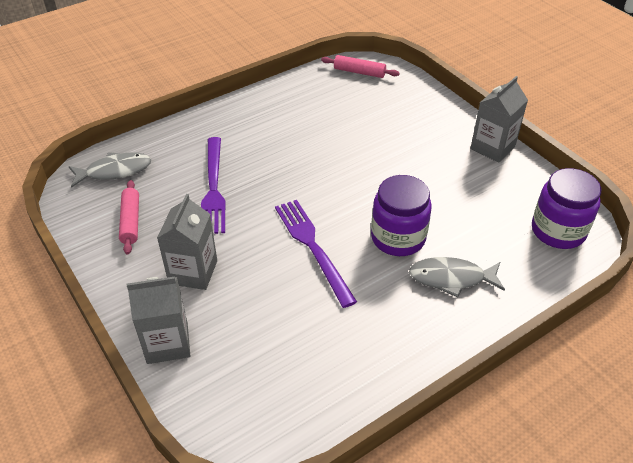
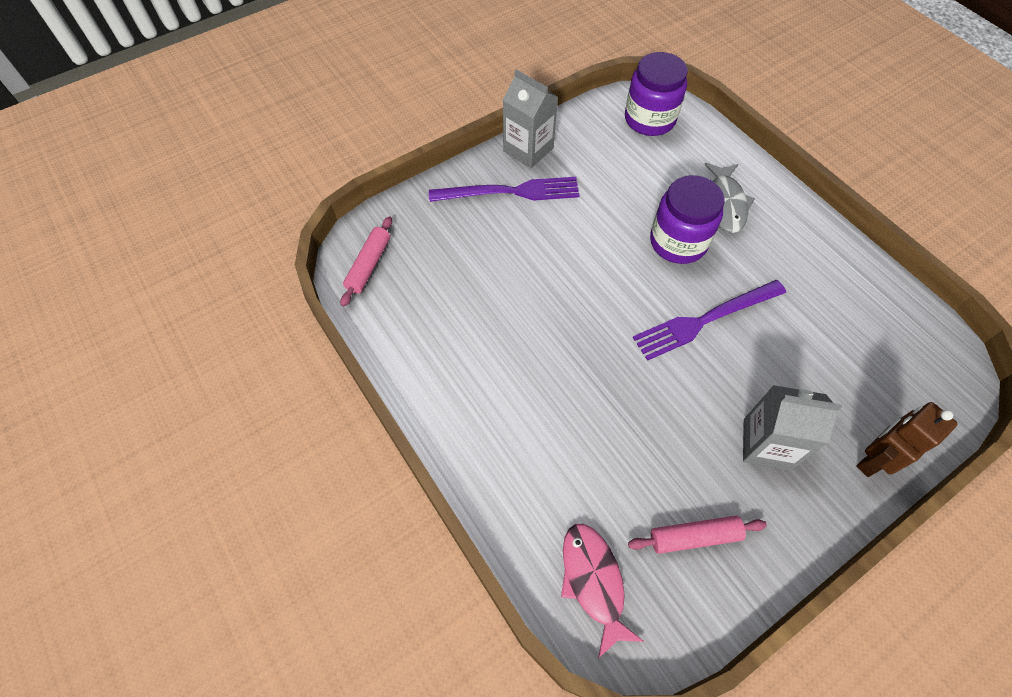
camera: 90 degrees left, 15 degrees up
(115, 171) = (593, 581): grey fish -> pink fish
(167, 343) = (872, 460): grey carton -> brown robot
(213, 188) = (618, 435): purple fork -> purple fork (510, 192)

